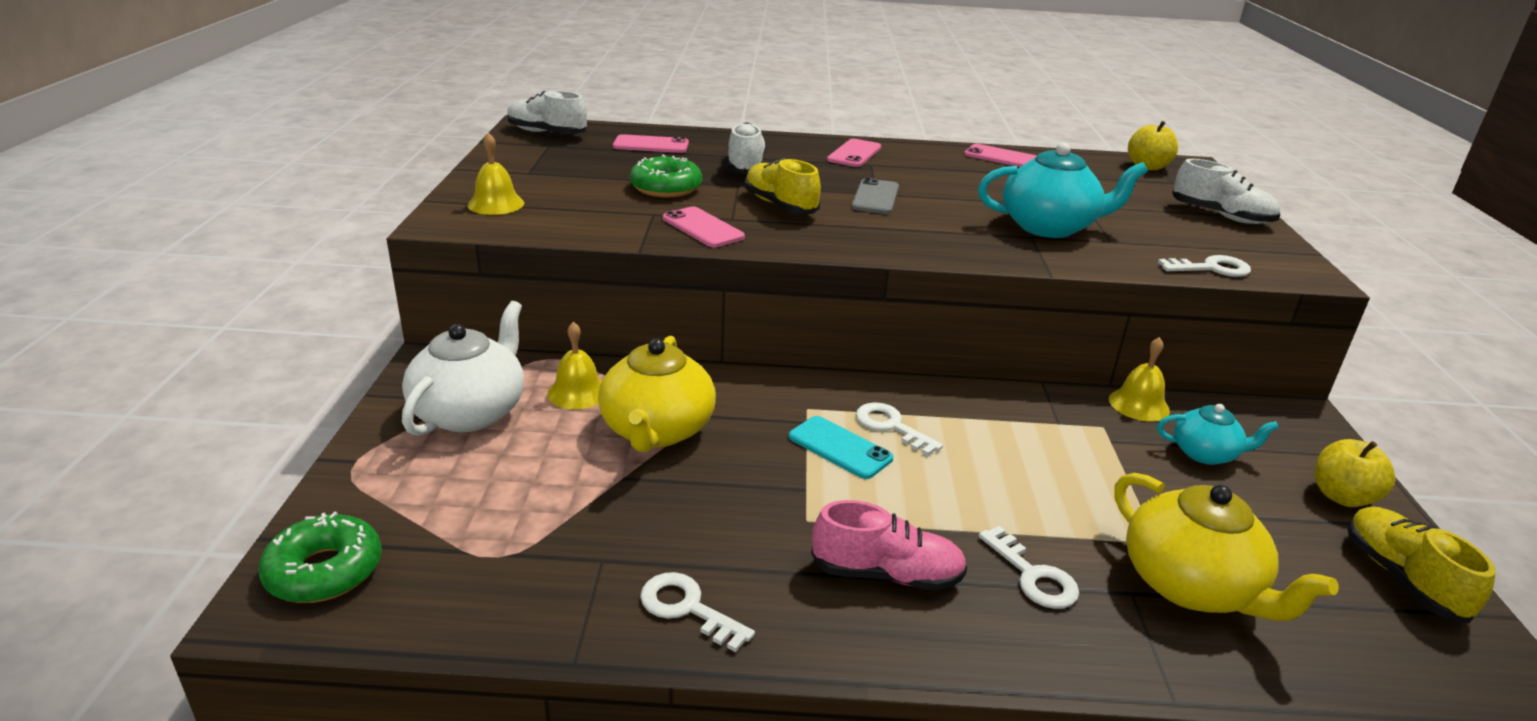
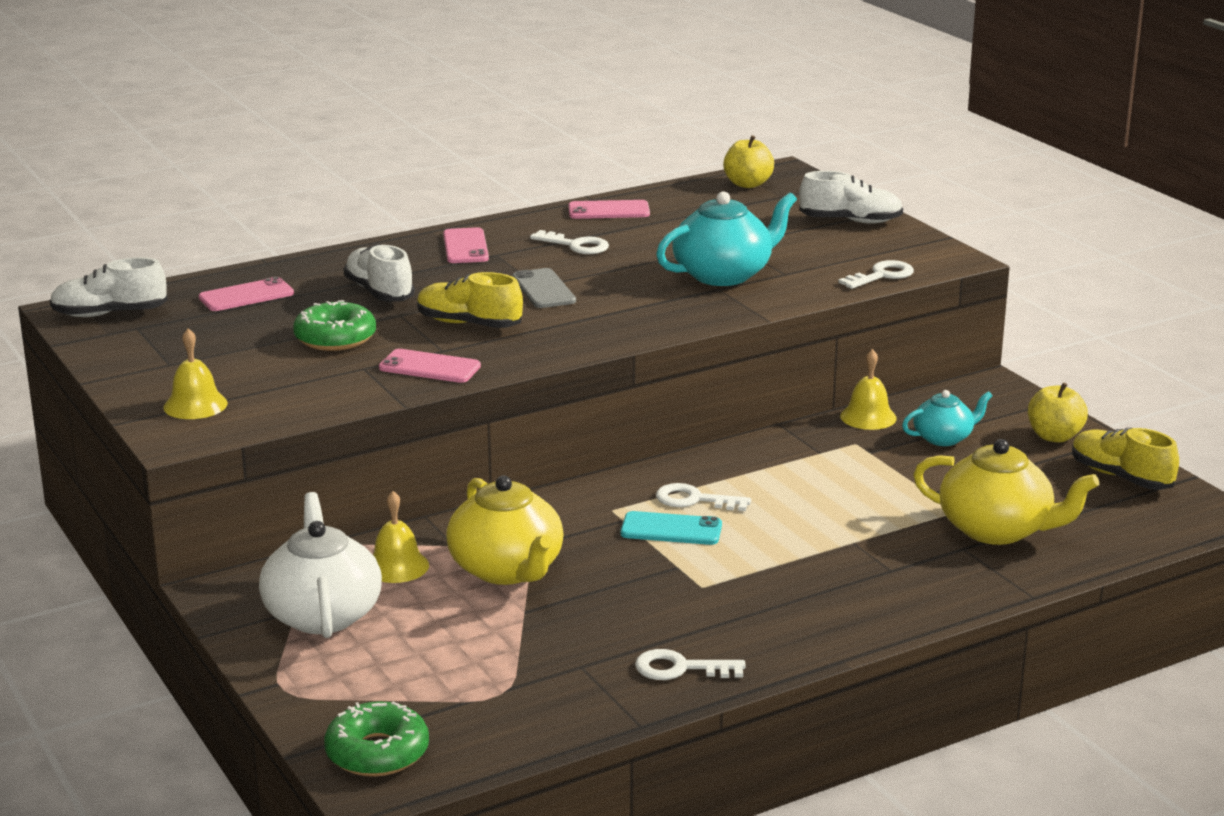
camera: 30 degrees left, 5 degrees down
(886, 574) = (794, 598): pink shoe -> none
(1033, 576) = (892, 562): white key -> white key (576, 245)

